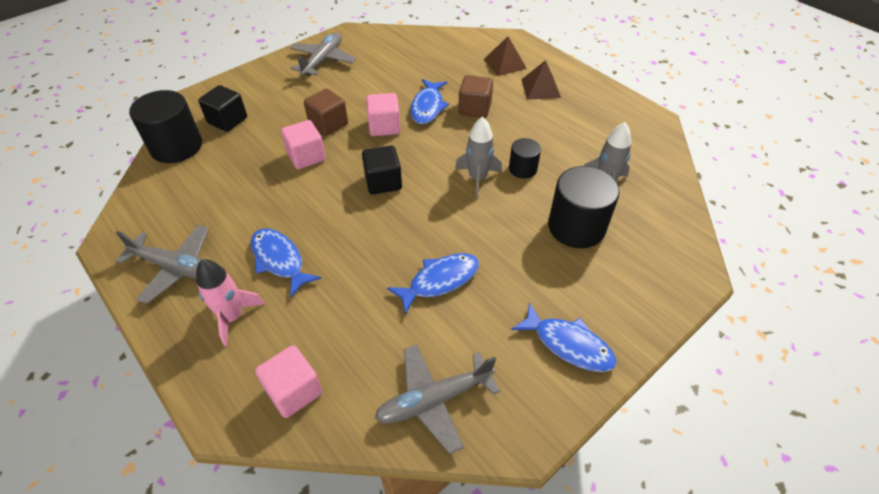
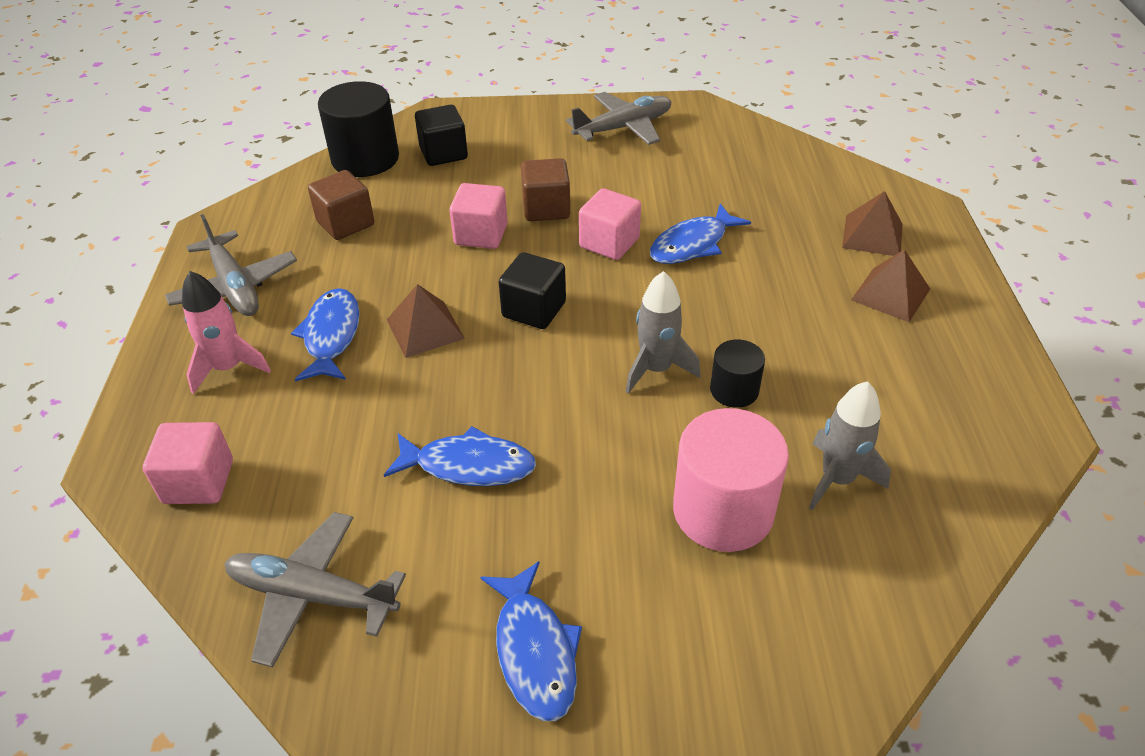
camera: 40 degrees right, 5 degrees down
(333, 225) = (425, 328): none -> brown pyramid
(474, 109) = (756, 276): brown cube -> brown cube (345, 223)
(576, 227) = (723, 511): black cylinder -> pink cylinder

